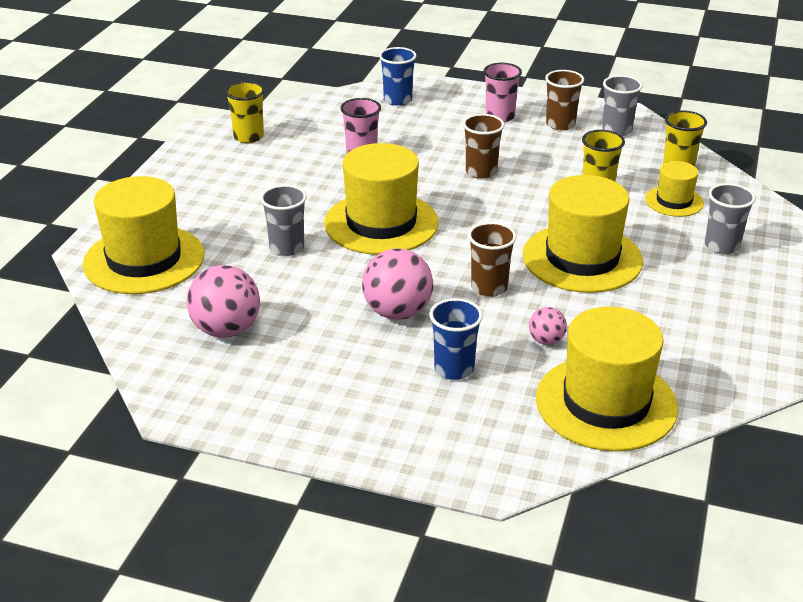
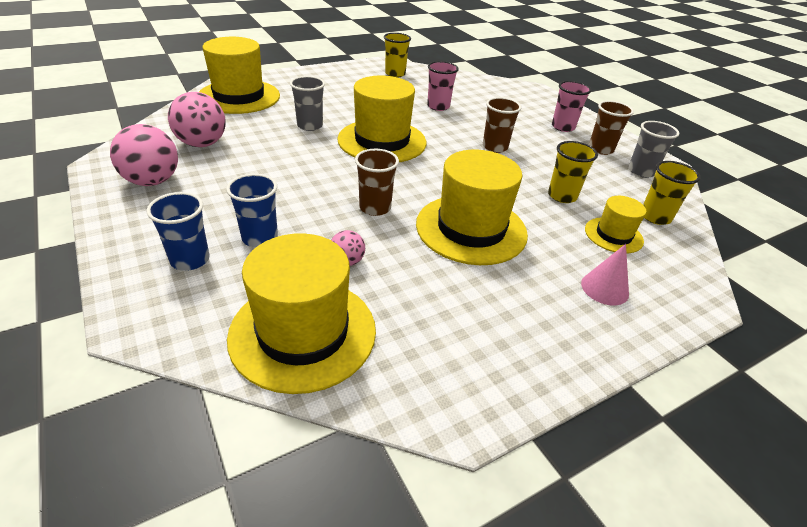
camera: 40 degrees right, 5 degrees up
(397, 100) = (510, 93): blue cup -> blue cup (190, 260)
(397, 312) = (296, 188): pink ball -> pink ball (152, 181)
(722, 246) = (604, 288): grey cup -> pink cone

